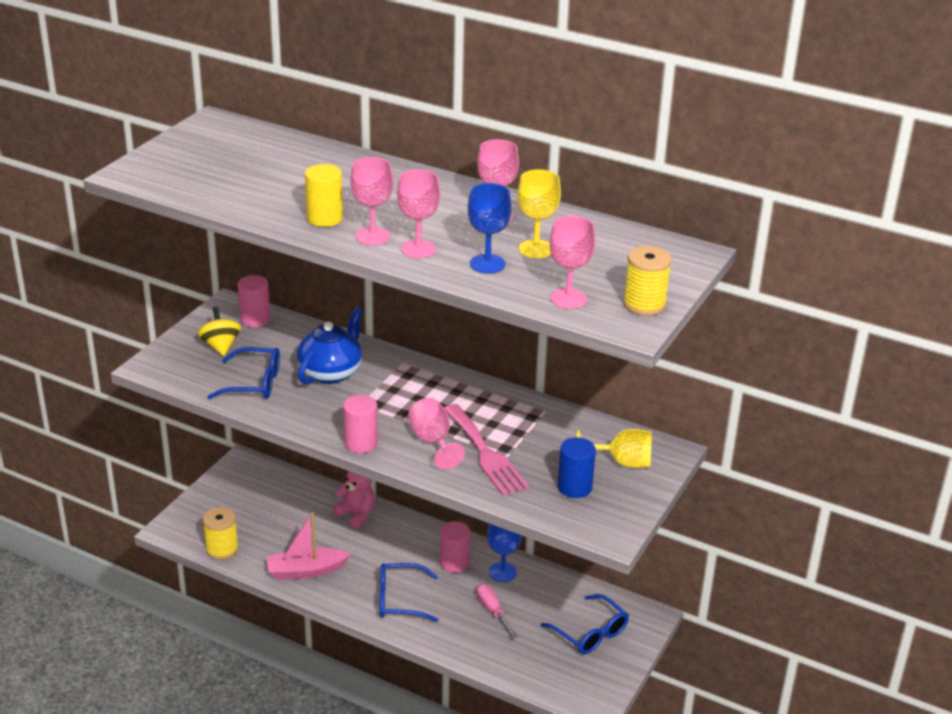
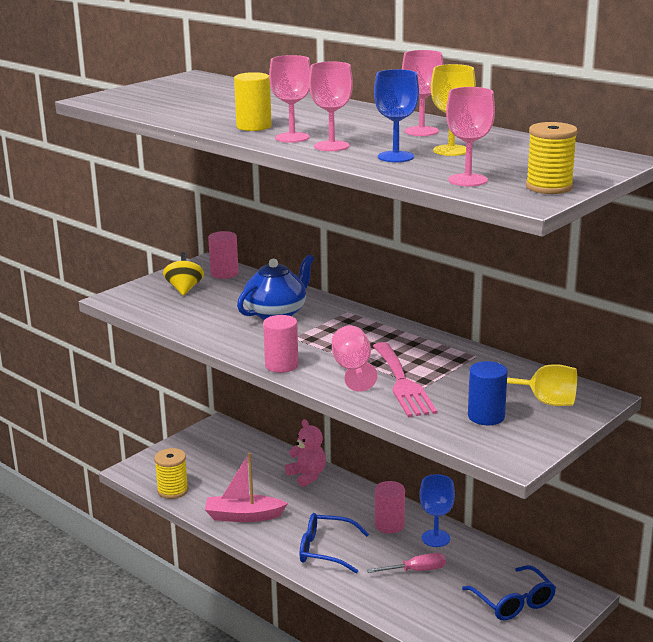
camera: 15 degrees right, 10 degrees down
(254, 383) = (202, 316): blue glasses -> none
(492, 611) = (416, 570): pink screwdriver -> pink screwdriver turned 90 degrees clockwise

